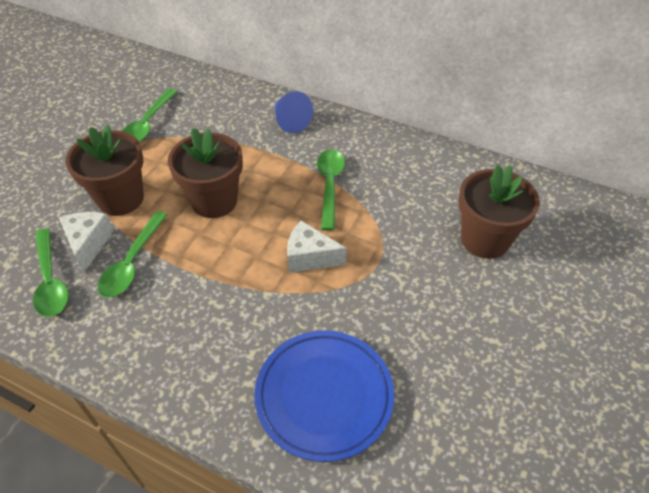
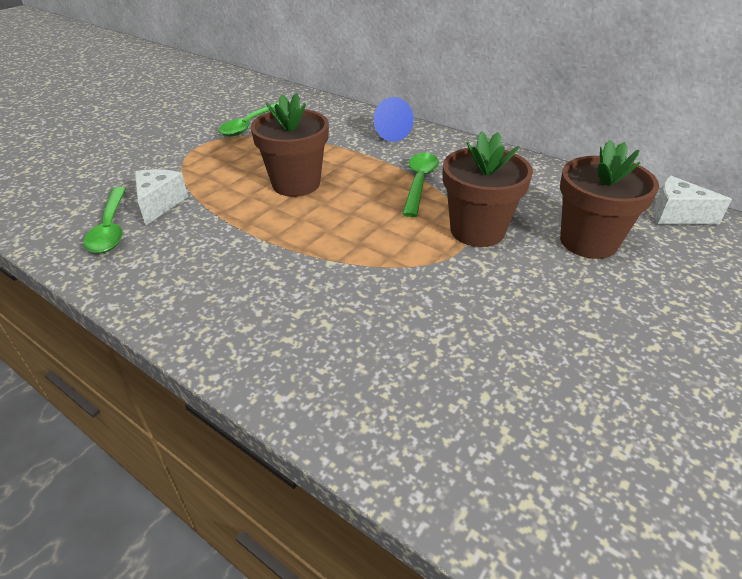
camera: 10 degrees right, 10 degrees down
(120, 199) = (204, 174): brown flower pot -> brown flower pot (477, 231)
(132, 263) = (197, 222): green spoon -> none
(310, 257) = (385, 237): white cheese -> white cheese (676, 215)
(324, 396) = (373, 362): blue plate -> none

